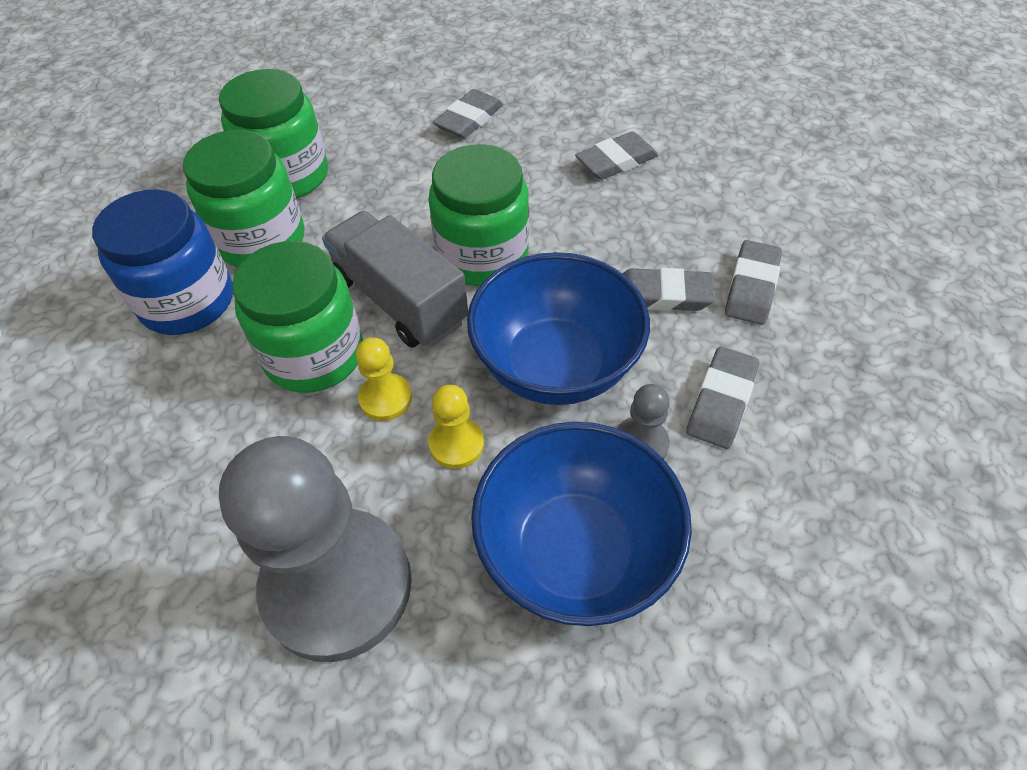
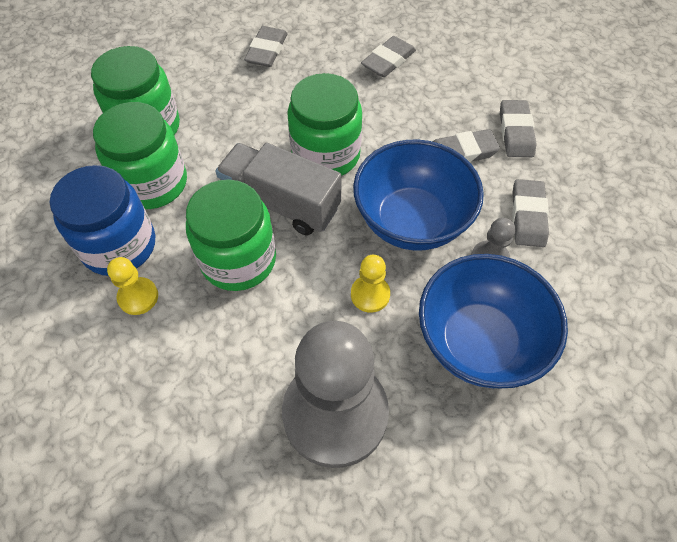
camera: 20 degrees left, 5 degrees up
(385, 398) = (306, 277): yellow pawn -> yellow pawn (138, 297)

